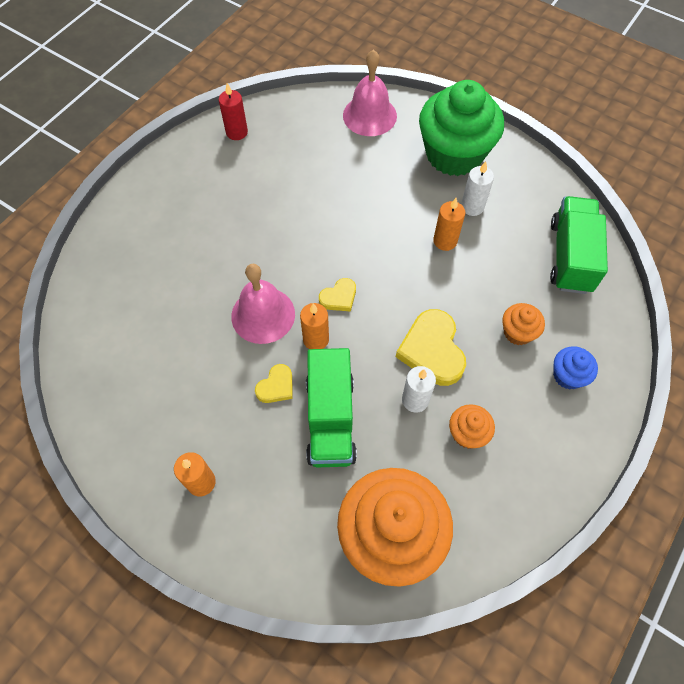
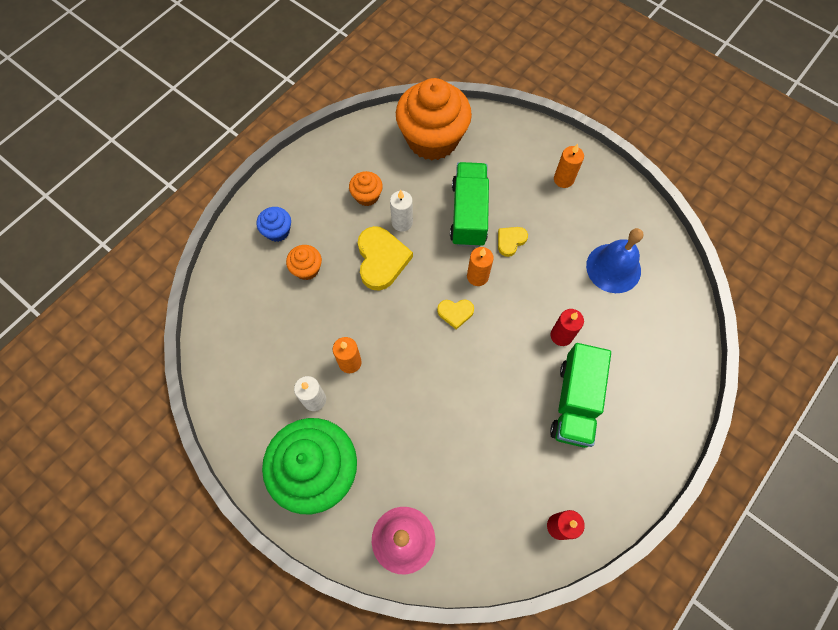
camera: 175 degrees left, 5 degrees up
(152, 362) = (613, 268): none -> blue bell
(221, 283) = (561, 335): none -> red candle
(263, 315) = (522, 302): pink bell -> none
(339, 297) = (455, 313): yellow heart -> yellow heart turned 150 degrees counterclockwise
(570, 256) = (237, 336): green truck -> green truck (575, 402)

